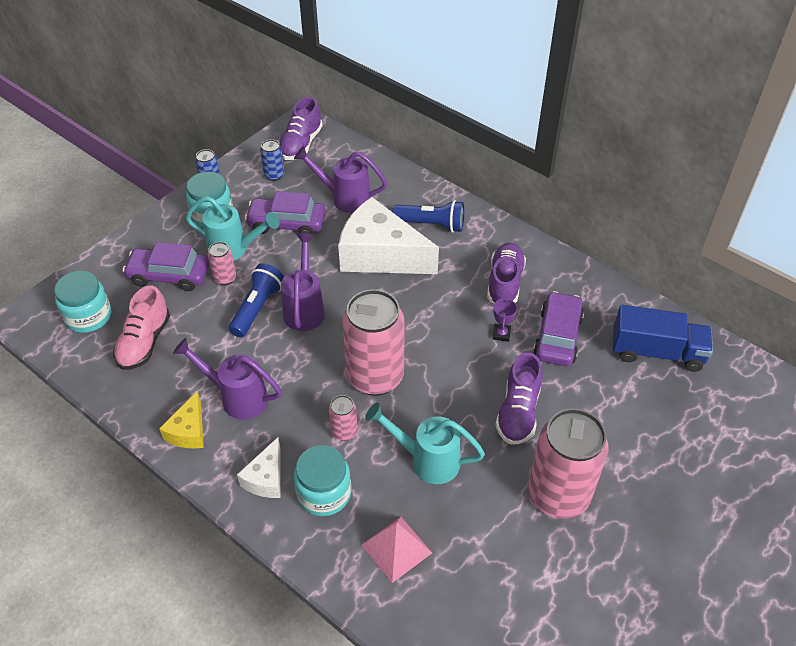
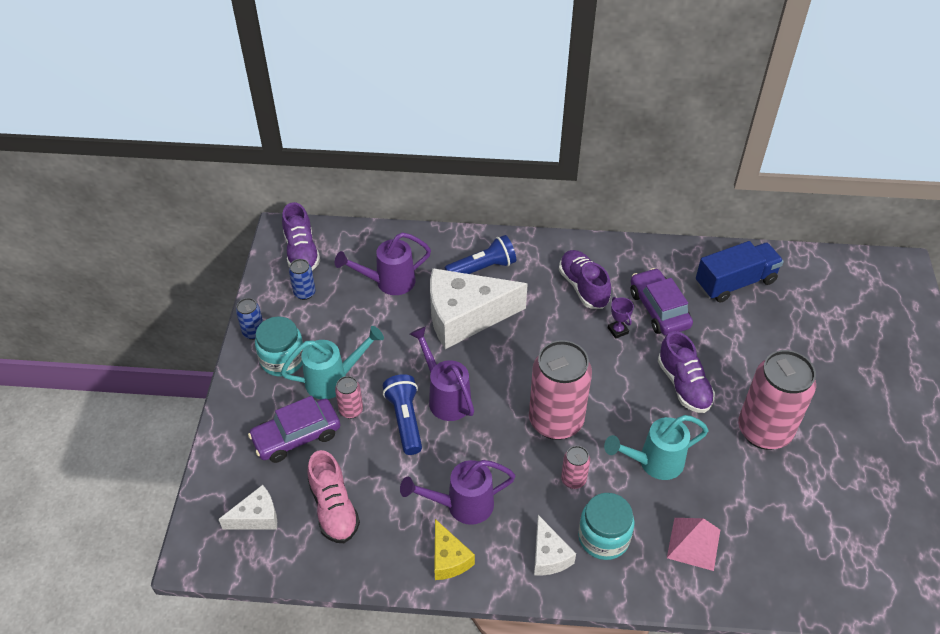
camera: 35 degrees left, 0 degrees up
(88, 316) = (256, 517): turquoise jar -> white cheese
(287, 223) = (359, 331): purple car -> none

